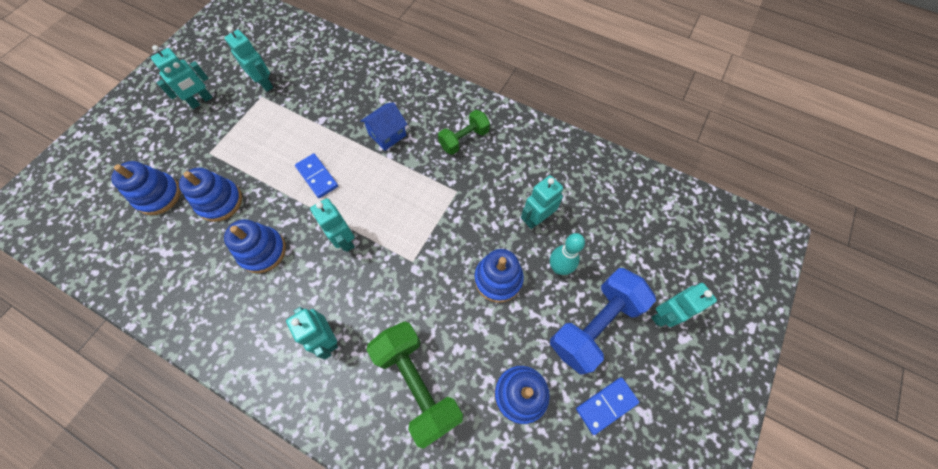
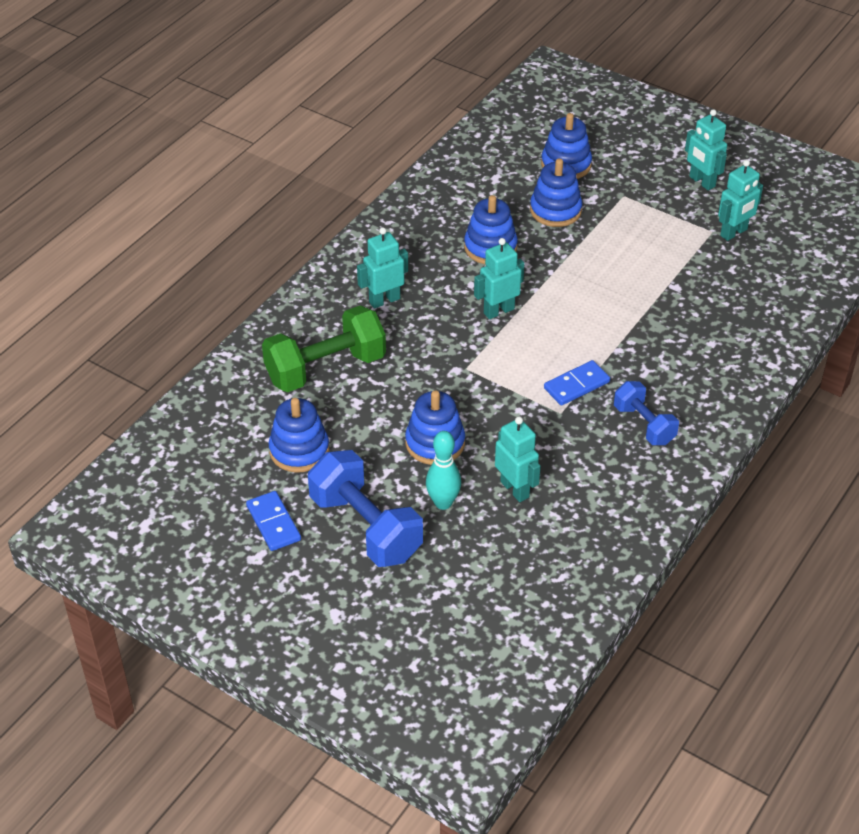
camera: 95 degrees right, 20 degrees down
(317, 177) = (586, 286): blue domino -> blue domino (576, 385)
(387, 135) = (651, 348): blue house -> none
(464, 139) = (644, 425): green dumbbell -> blue dumbbell
(664, 315) = (368, 600): turquoise robot -> none

